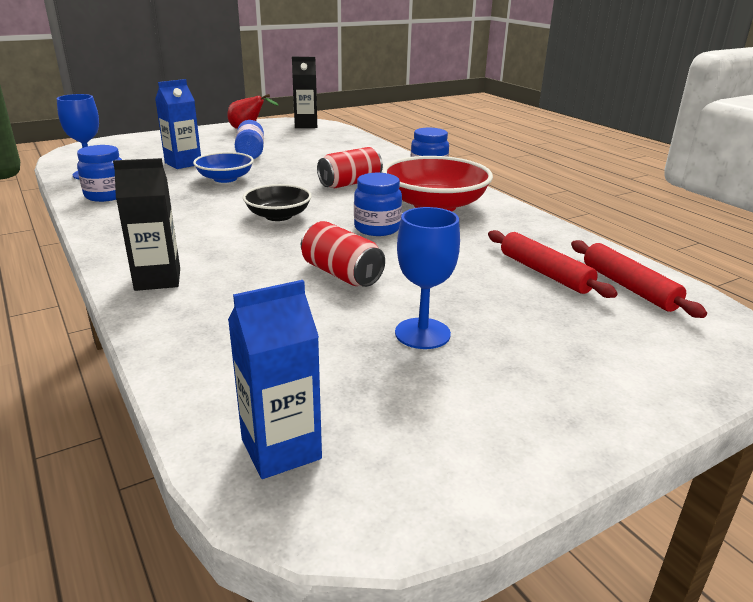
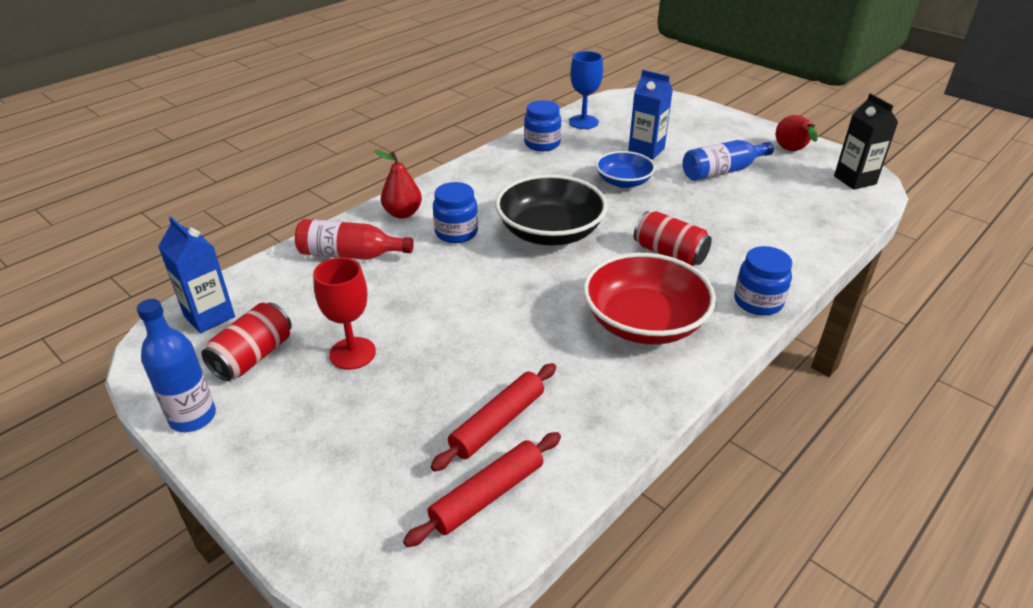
camera: 75 degrees right, 10 degrees up
(158, 279) = (403, 213): black carton -> red pear
(218, 320) = (350, 254): none -> red bottle
(278, 216) = (550, 232): black bowl -> black bowl, size x1.68
(341, 274) = (443, 292): red can -> red can (253, 356)
(377, 228) = (553, 294): blue jar -> blue jar (456, 233)
(422, 333) = (352, 353): blue goblet -> red goblet
(514, 463) = (193, 417): none -> blue bottle

